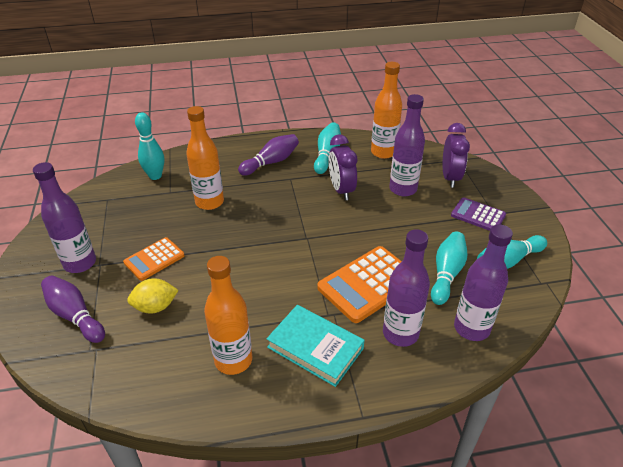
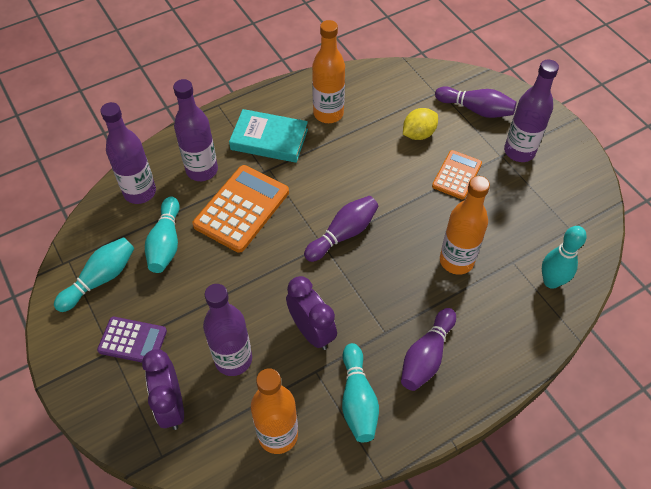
camera: 160 degrees right, 15 degrees up
(285, 241) = (343, 234): none -> purple bowling pin

